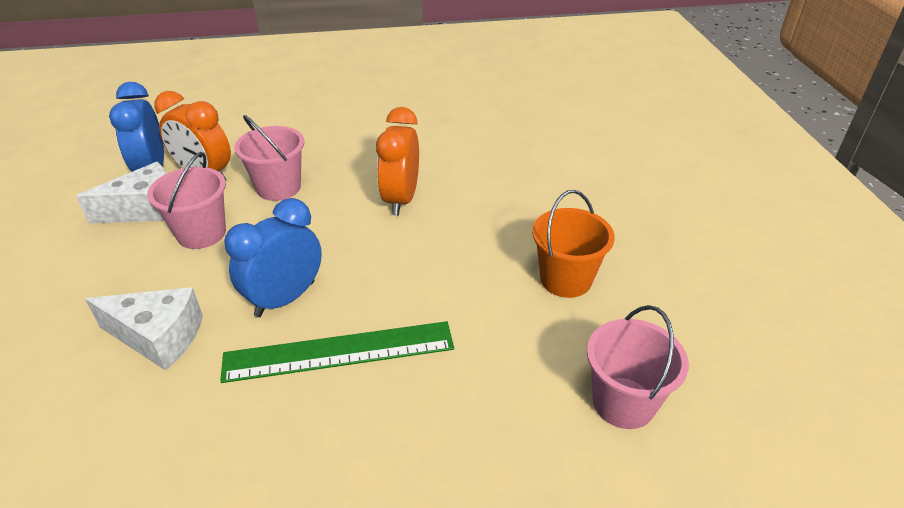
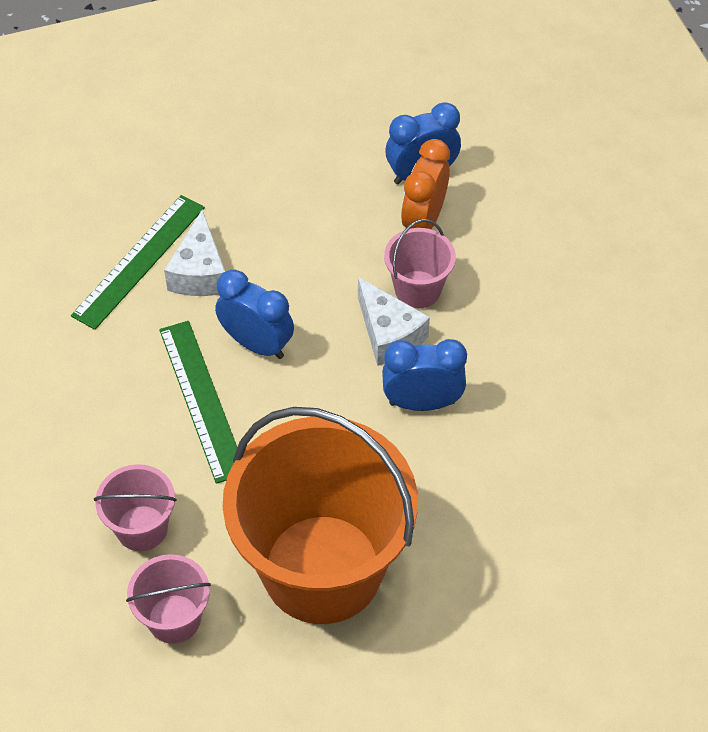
camera: 80 degrees right, 15 degrees up
(100, 395) = (139, 261): none -> green ruler
(146, 209) = (358, 196): white cheese -> white cheese (389, 334)
(201, 233) = (332, 252): pink bucket -> pink bucket (142, 528)
(401, 200) = (422, 403): orange clock -> blue clock
(565, 279) = (322, 568): orange bucket -> orange bucket, size x2.31

